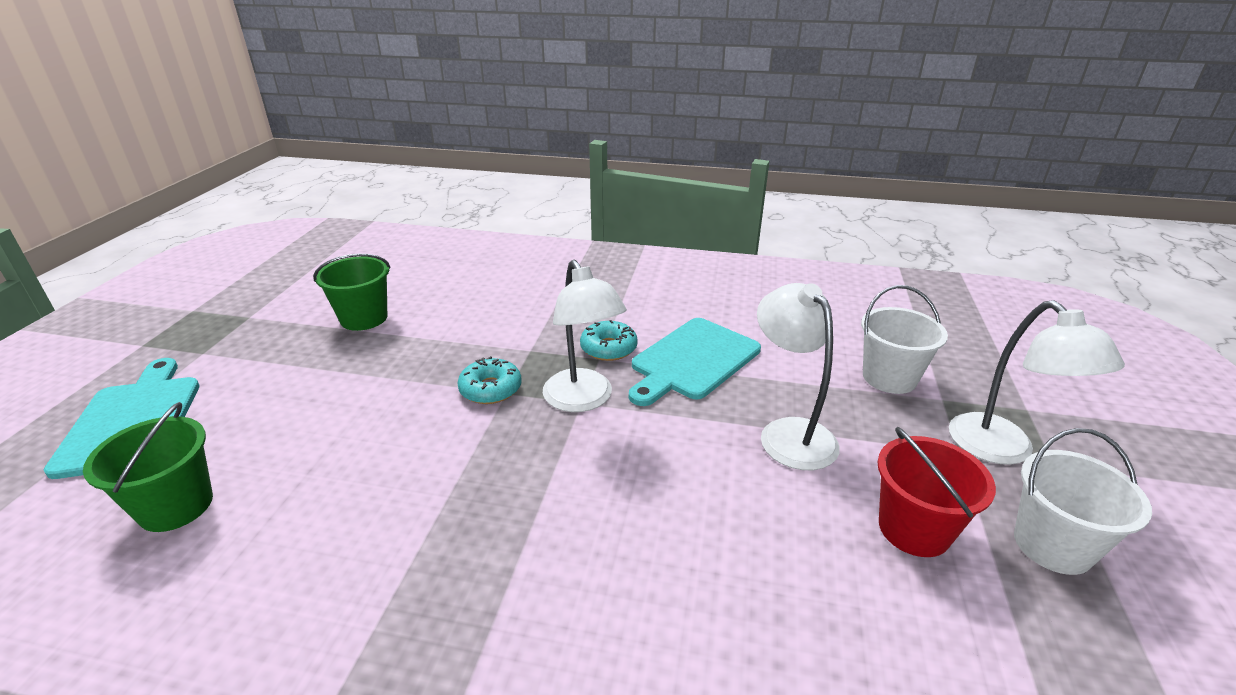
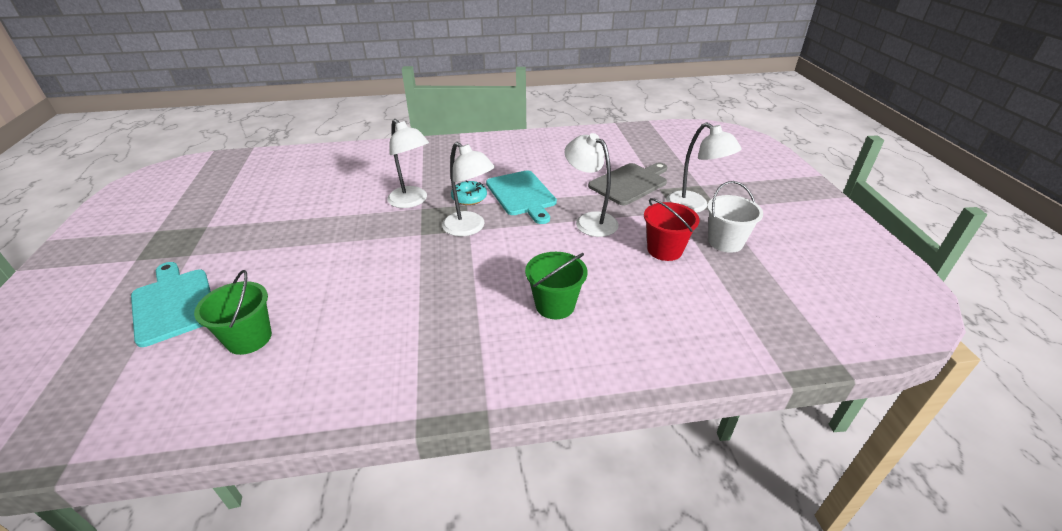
camera: 20 degrees left, 5 degrees up
(364, 318) = (295, 211): green bucket -> green bucket (555, 305)
(490, 389) = (409, 234): turquoise donut -> none
(523, 336) = (412, 201): none -> white lamp
(692, 360) = (522, 195): turquoise cutting board -> turquoise cutting board turned 45 degrees counterclockwise
(889, 378) = (630, 183): white bucket -> grey cutting board

